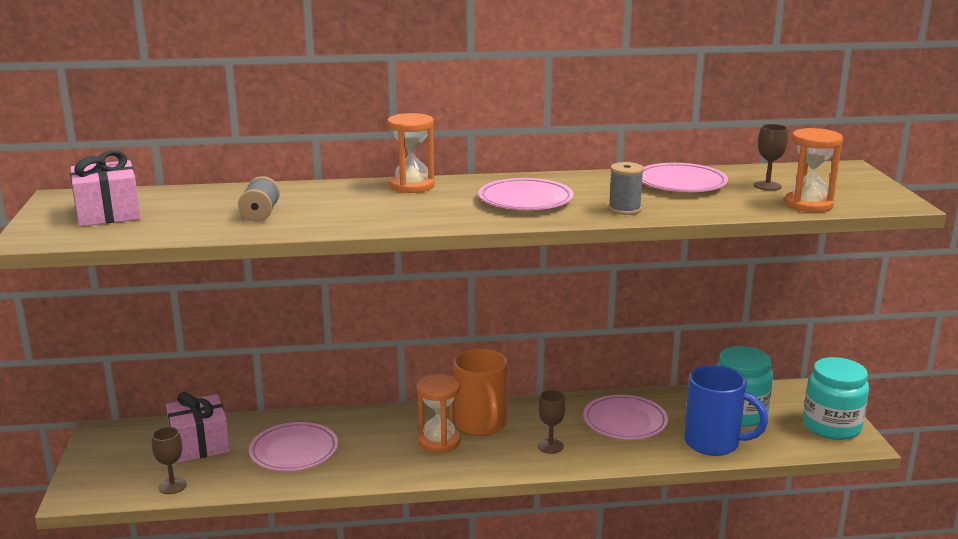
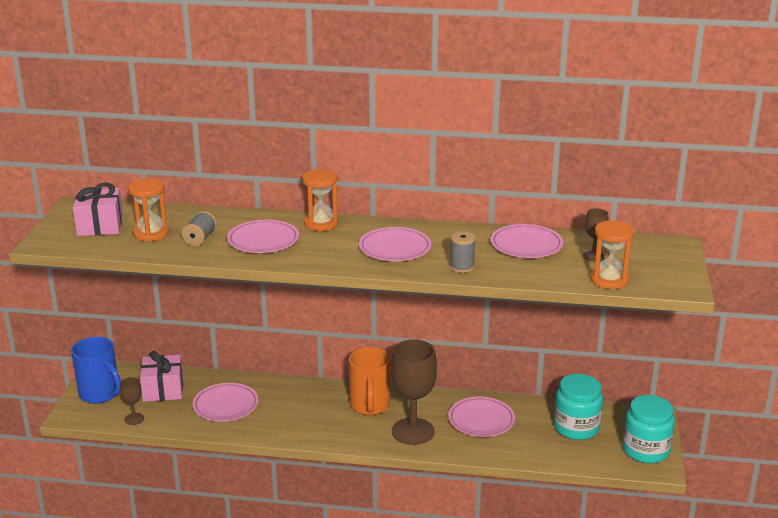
camera: 15 degrees right, 5 degrees up
(348, 208) = (263, 240): none -> pink plate
(439, 441) = (332, 414): orange hourglass -> orange hourglass (151, 233)
(550, 446) = (413, 431): brown goblet -> brown goblet, size x2.15
(714, 443) = (540, 449): blue mug -> blue mug (100, 394)

